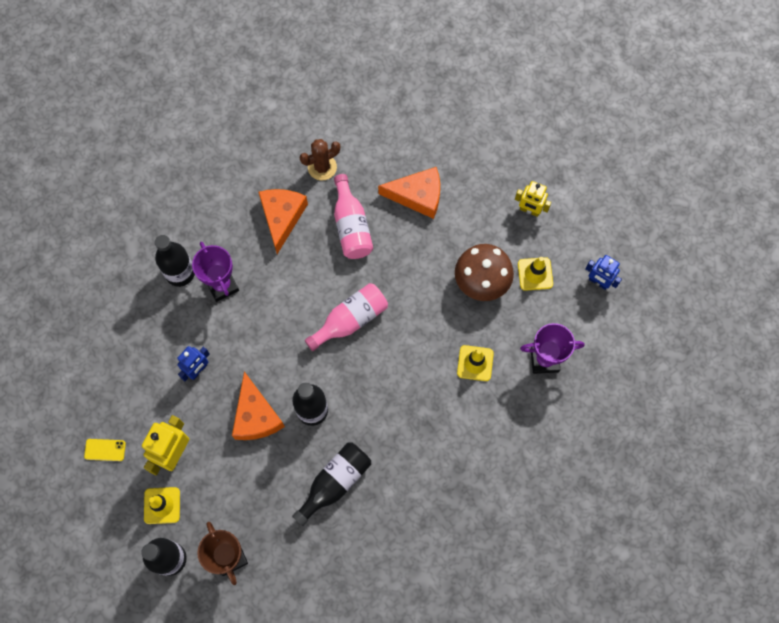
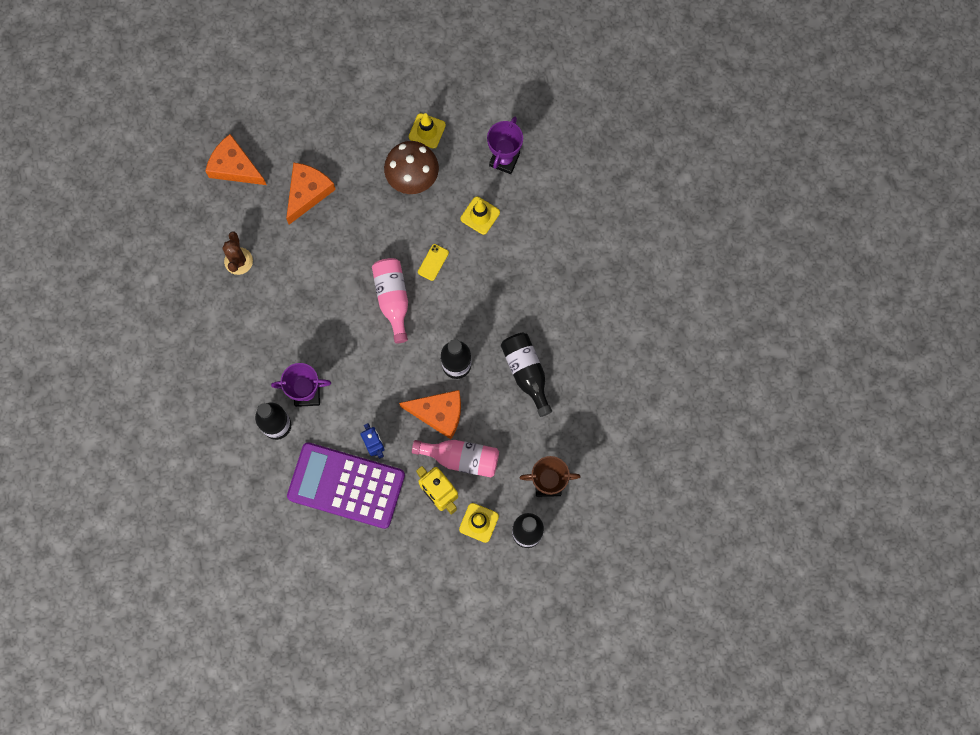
camera: 65 degrees left, 5 degrees up
(105, 450) = (407, 552): yellow phone -> yellow phone (433, 262)
(148, 362) = (346, 485): none -> purple calculator
(282, 217) = (268, 316): orange cheese -> orange cheese (234, 166)
(351, 226) = (307, 260): pink bottle -> pink bottle (461, 458)
(529, 210) = (368, 108): yellow robot -> none
(598, 282) = (459, 85): blue robot -> none

